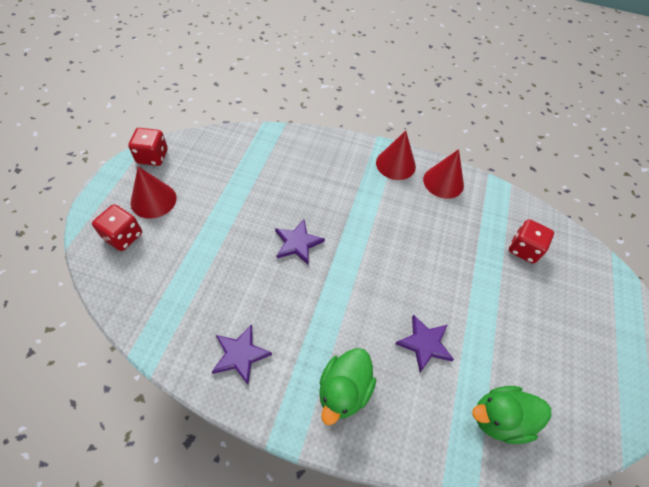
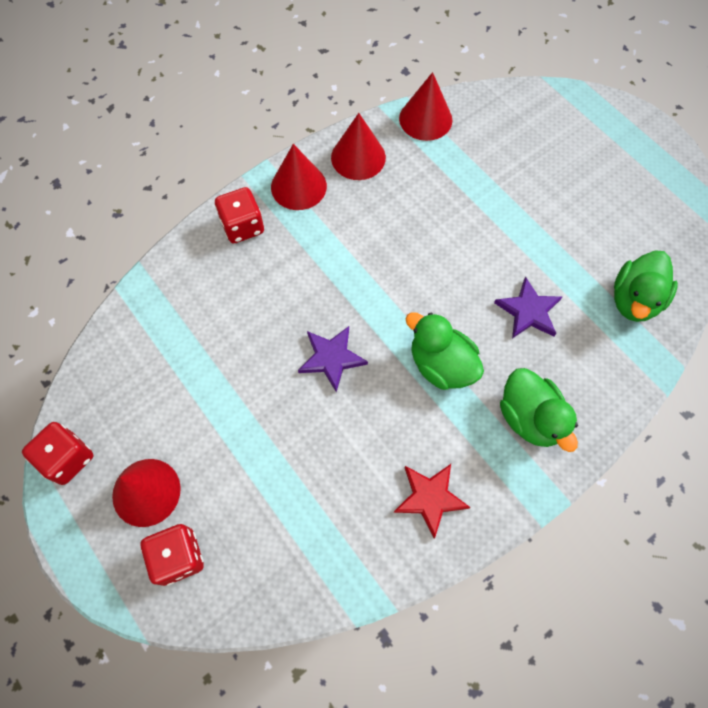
camera: 50 degrees left, 10 degrees up
(240, 355) = (430, 498): purple star -> red star
(340, 308) = (441, 365): none -> green duck
(506, 202) = (425, 119): none -> red cone
(523, 249) = (489, 148): red dice -> red dice (242, 226)

